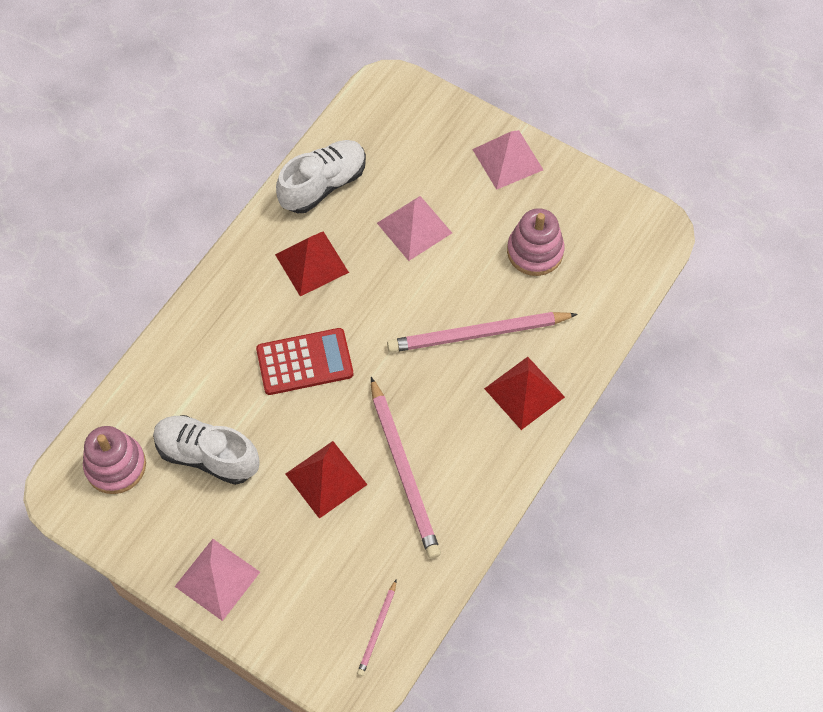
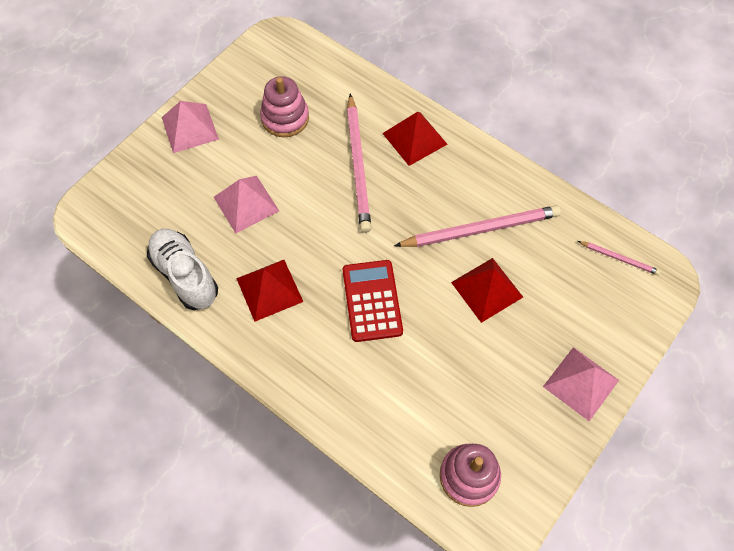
camera: 85 degrees left, 0 degrees up
(207, 455) = (461, 389): white shoe -> none

